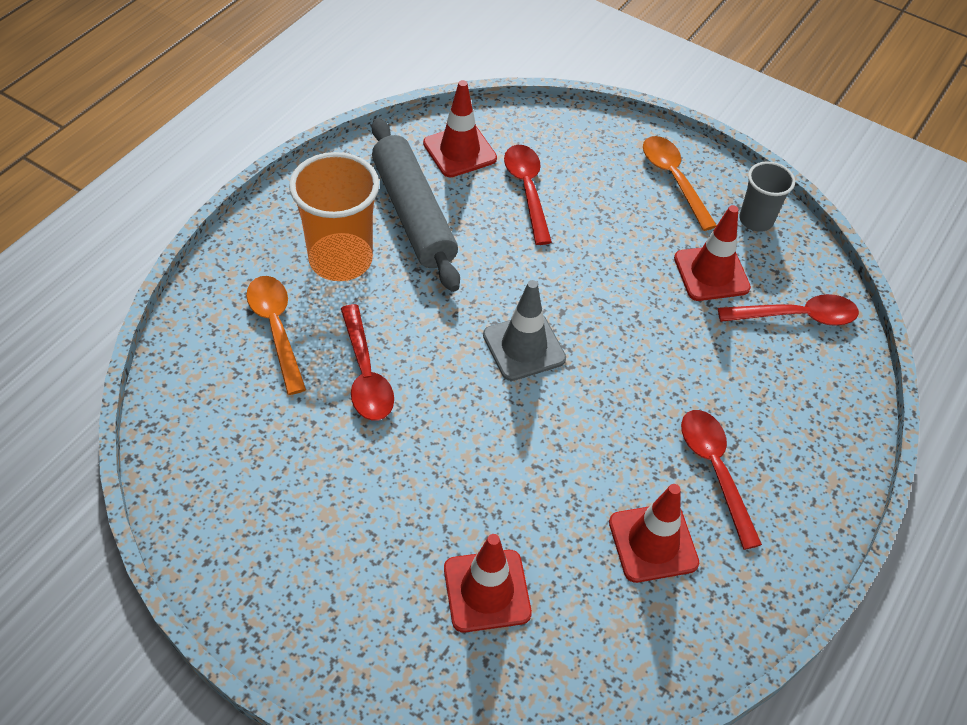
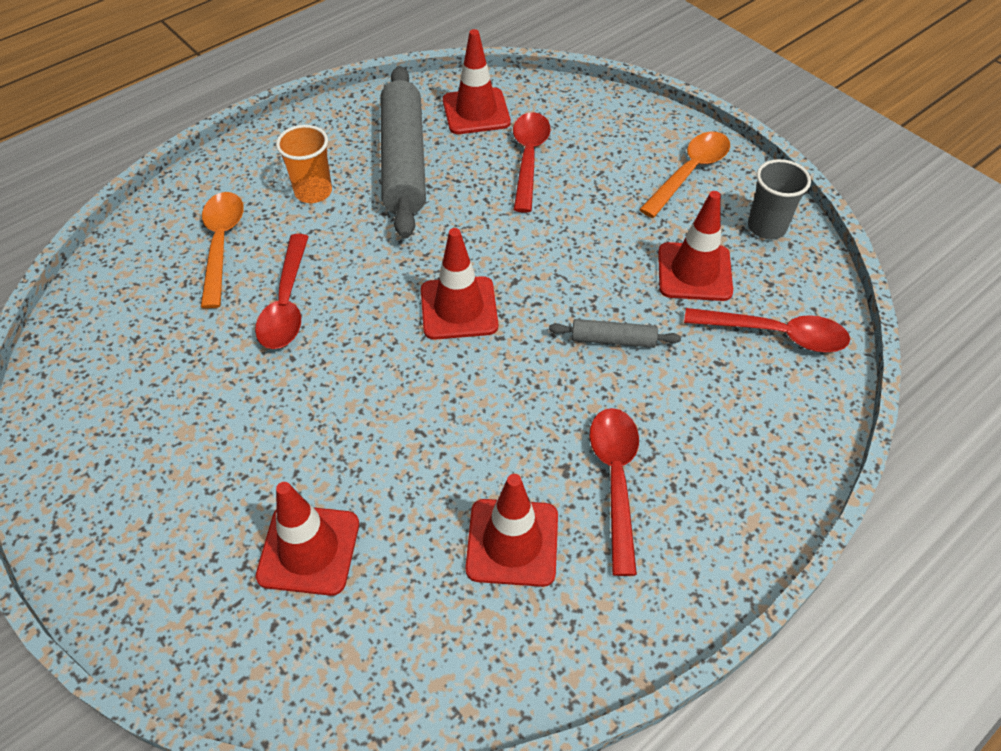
camera: 20 degrees right, 0 degrees up
(340, 260) = (313, 192): orange cup -> orange cup, size x0.58
(524, 347) = (459, 308): grey traffic cone -> red traffic cone
(667, 349) = (613, 340): none -> grey rolling pin
(673, 179) = (689, 172): orange spoon -> orange spoon turned 45 degrees clockwise

